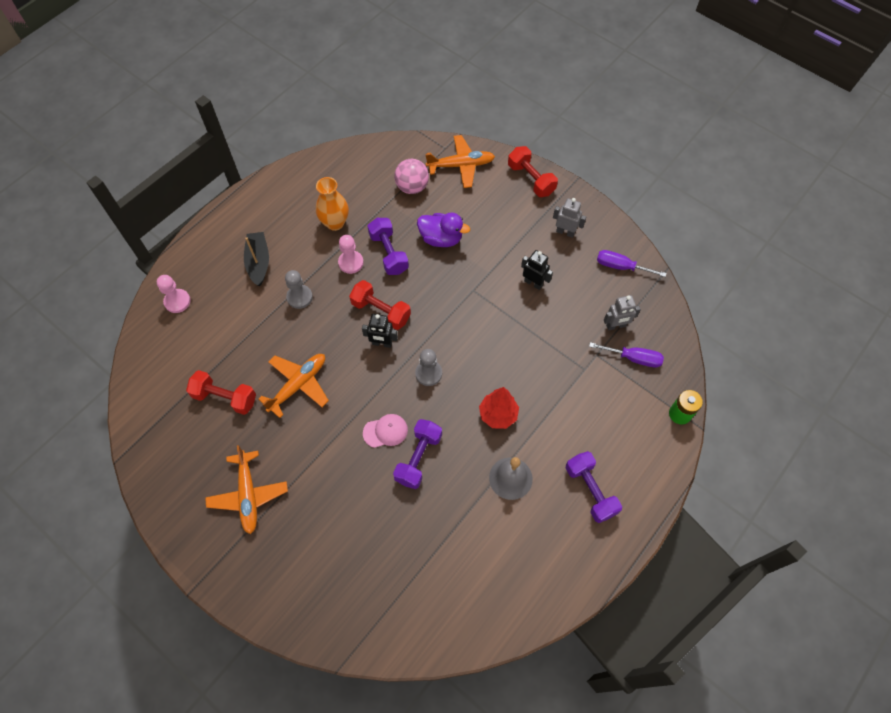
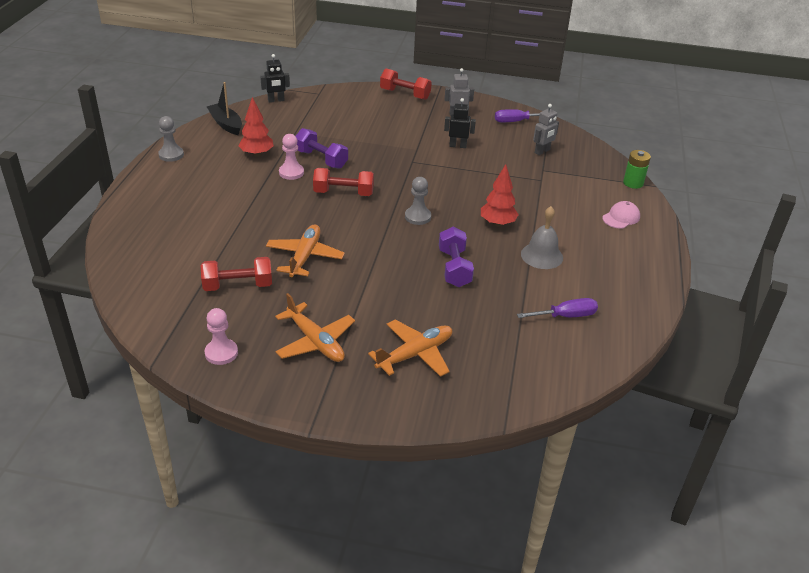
camera: 30 degrees left, 25 degrees down
(177, 301) = (136, 238): pink pawn -> pink pawn (221, 353)
(258, 262) = (202, 194): black boat -> black boat (226, 124)
(299, 297) = (260, 204): grey pawn -> grey pawn (171, 155)
(335, 223) = (257, 154): orange vase -> red tree
(382, 343) = (361, 211): black robot -> black robot (276, 100)
(385, 431) = (411, 261): pink cap -> pink cap (621, 217)
(412, 187) = (309, 119): pink ball -> none
(441, 238) = (360, 141): purple duck -> none
(461, 165) = (341, 99): orange plane -> orange plane (415, 354)
(590, 490) = (609, 243): purple dumbbell -> none
(633, 358) = (571, 164): purple screwdriver -> purple screwdriver (566, 316)

